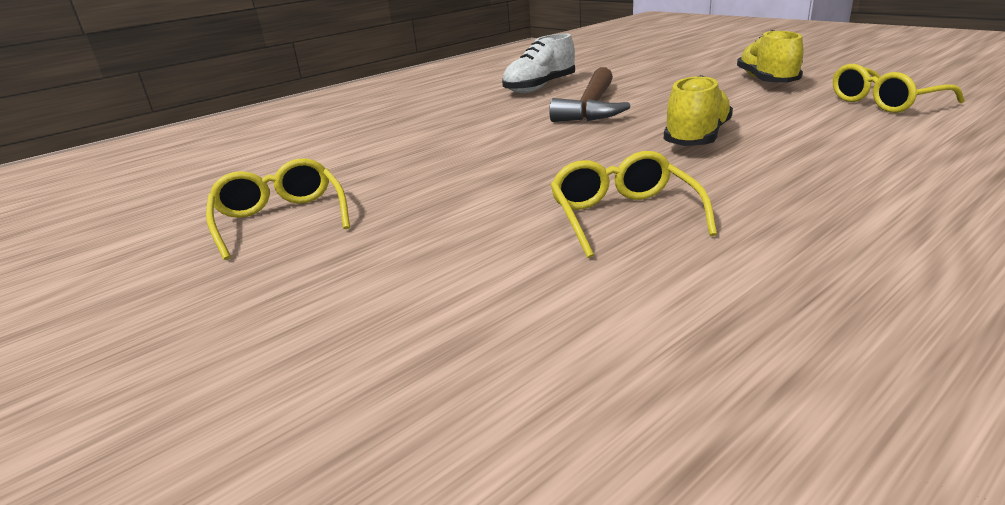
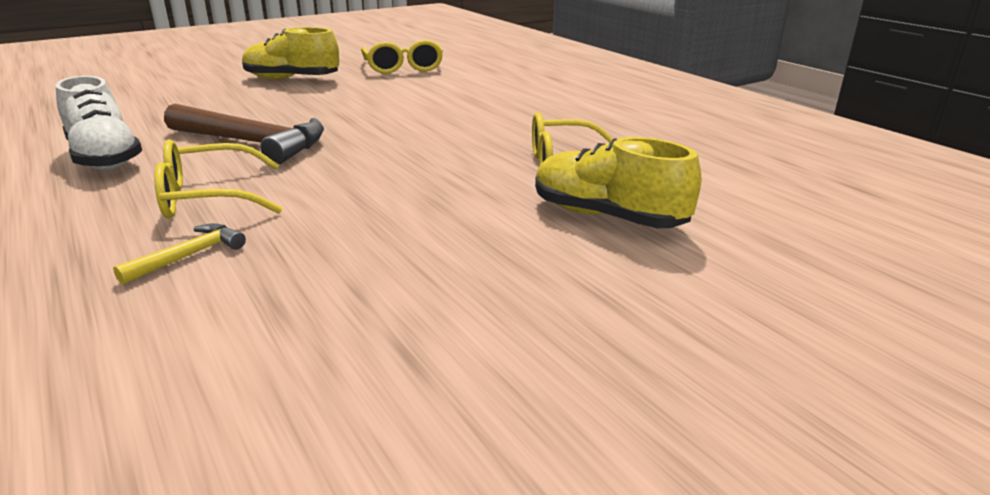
camera: 85 degrees left, 0 degrees up
(281, 219) = (471, 358): yellow glasses -> yellow glasses (208, 197)
(409, 135) = (189, 256): none -> yellow hammer
(696, 138) = (415, 122): yellow shoe -> yellow shoe (607, 217)

